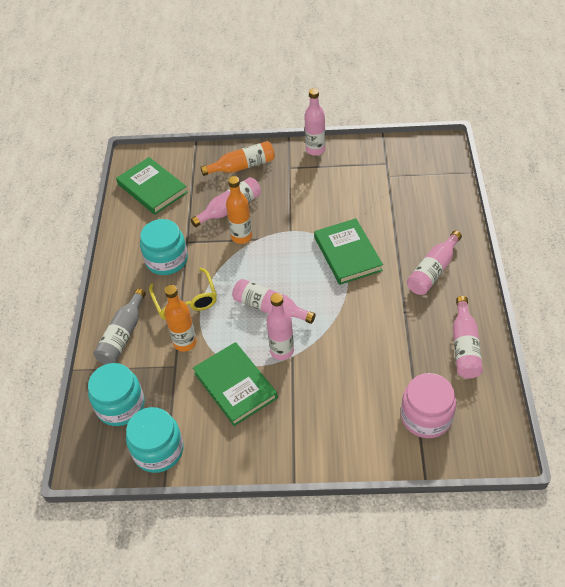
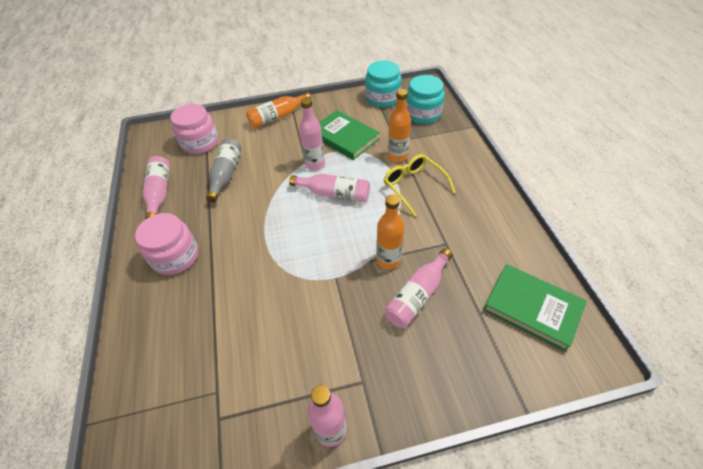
camera: 165 degrees right, 0 degrees up
(122, 335) = (452, 153): grey bottle -> grey bottle (226, 174)
(167, 260) = (455, 220): turquoise jar -> none
(242, 166) = (431, 371): orange bottle -> orange bottle (277, 117)
(347, 254) = (266, 260): green book -> none
(433, 271) = (175, 256): pink bottle -> pink jar

